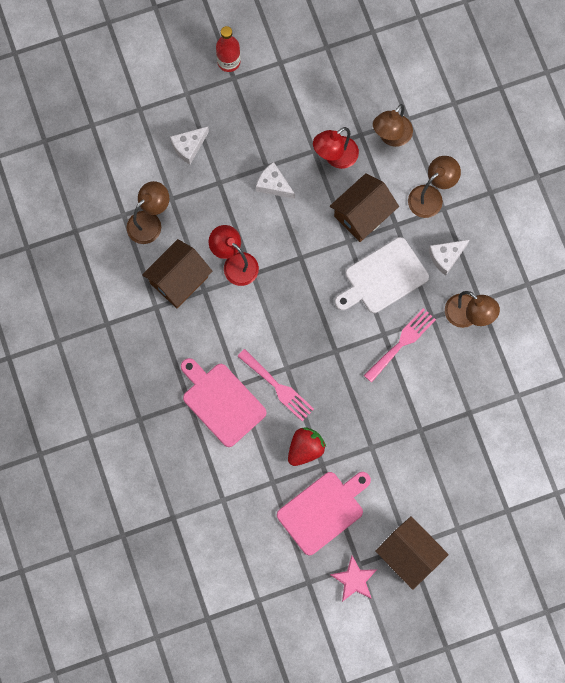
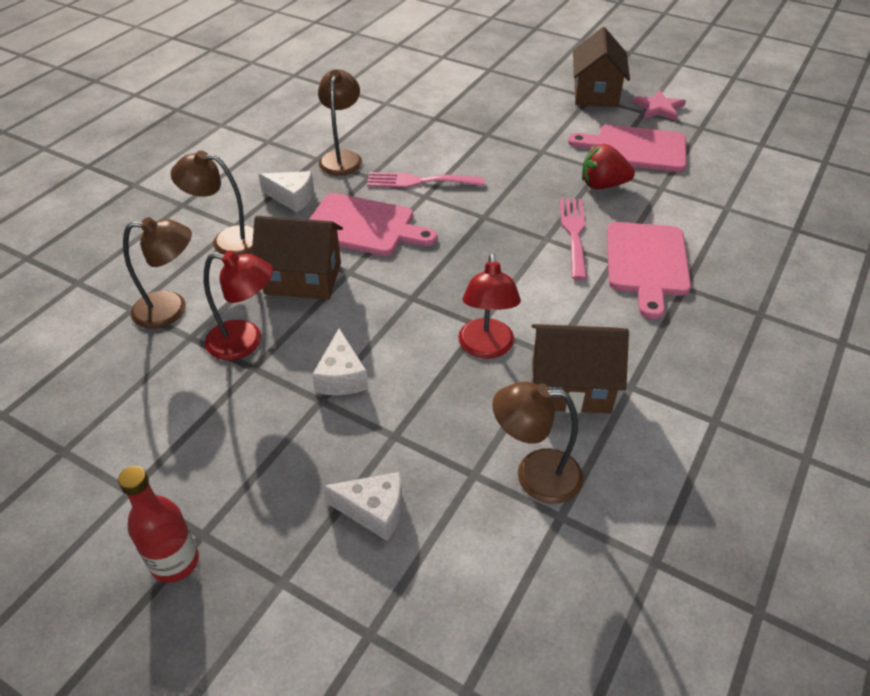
camera: 130 degrees left, 30 degrees down
(383, 278) = (364, 226): white cutting board -> pink cutting board

